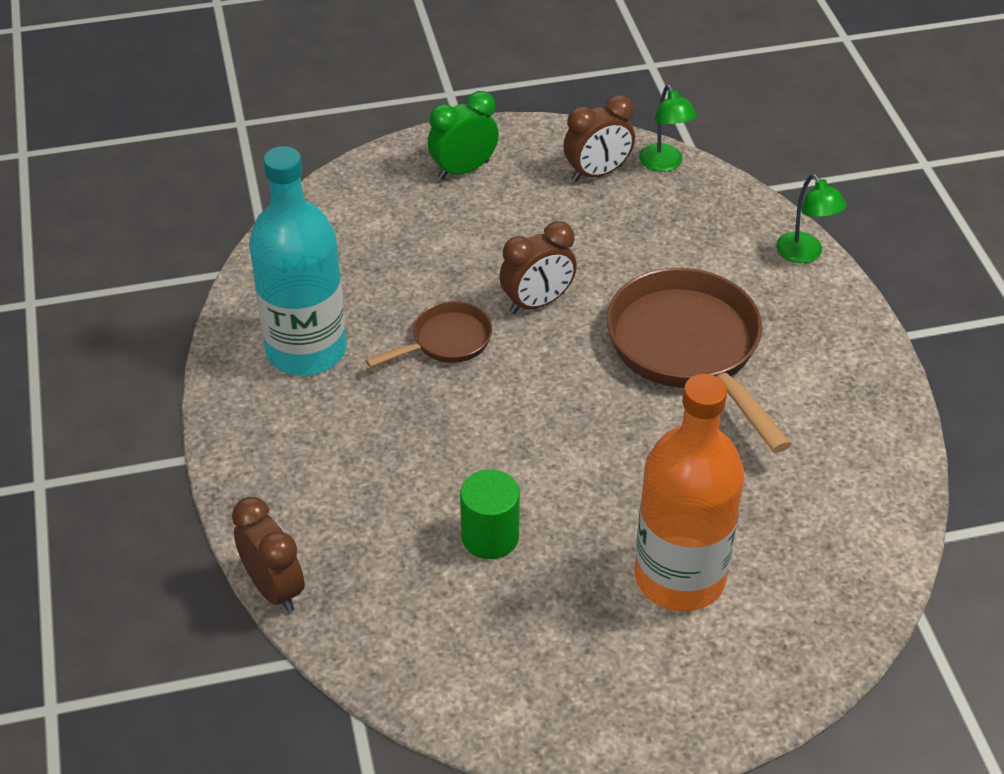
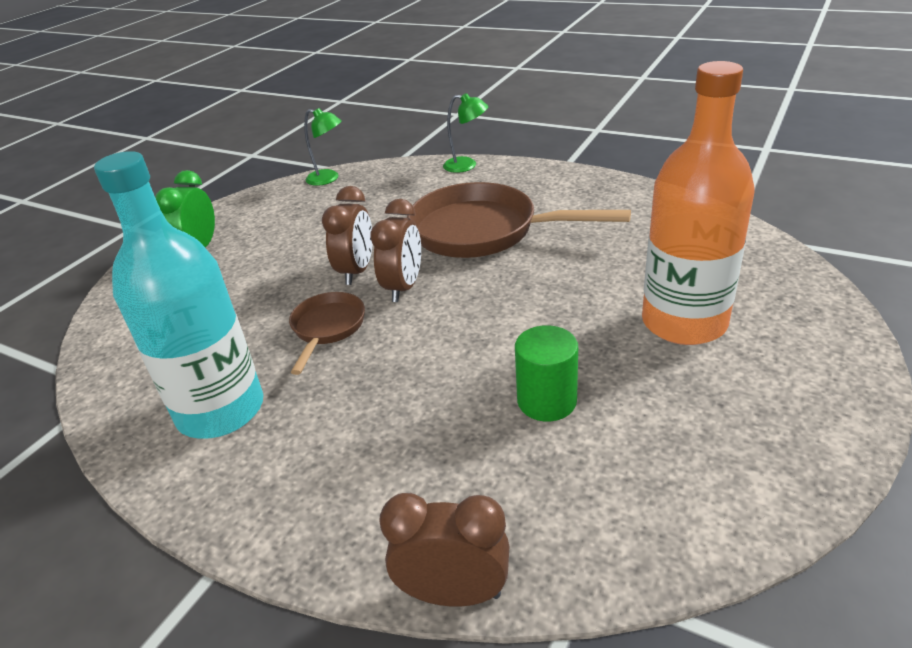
camera: 45 degrees left, 10 degrees down
(597, 173) = (294, 202): brown clock -> brown clock (403, 287)

